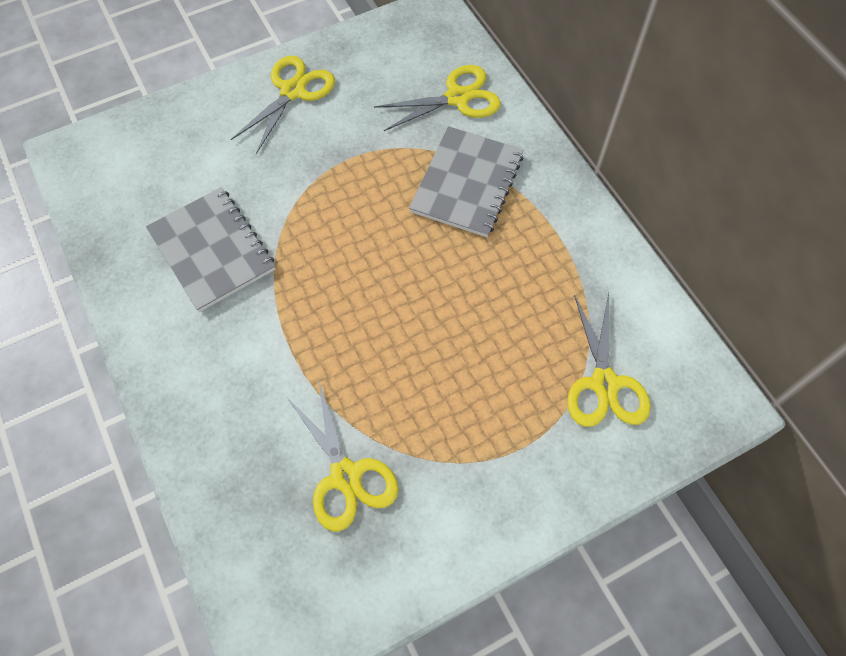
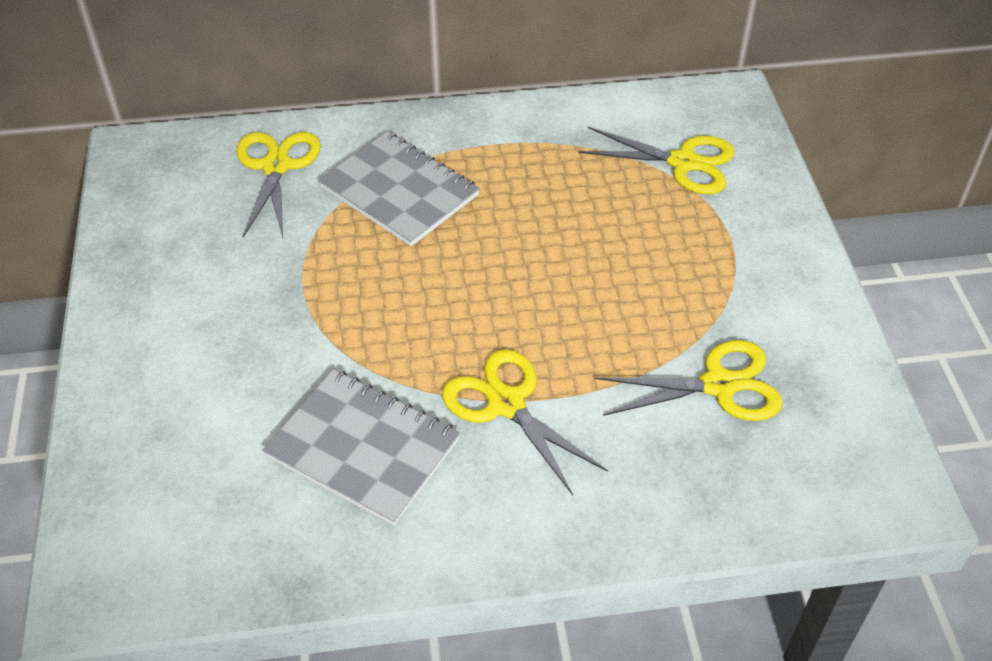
camera: 70 degrees left, 15 degrees down
(211, 250) = (363, 448): grey notebook -> grey notebook turned 45 degrees clockwise
(293, 91) = (160, 309): yellow scissors -> yellow scissors (506, 404)

